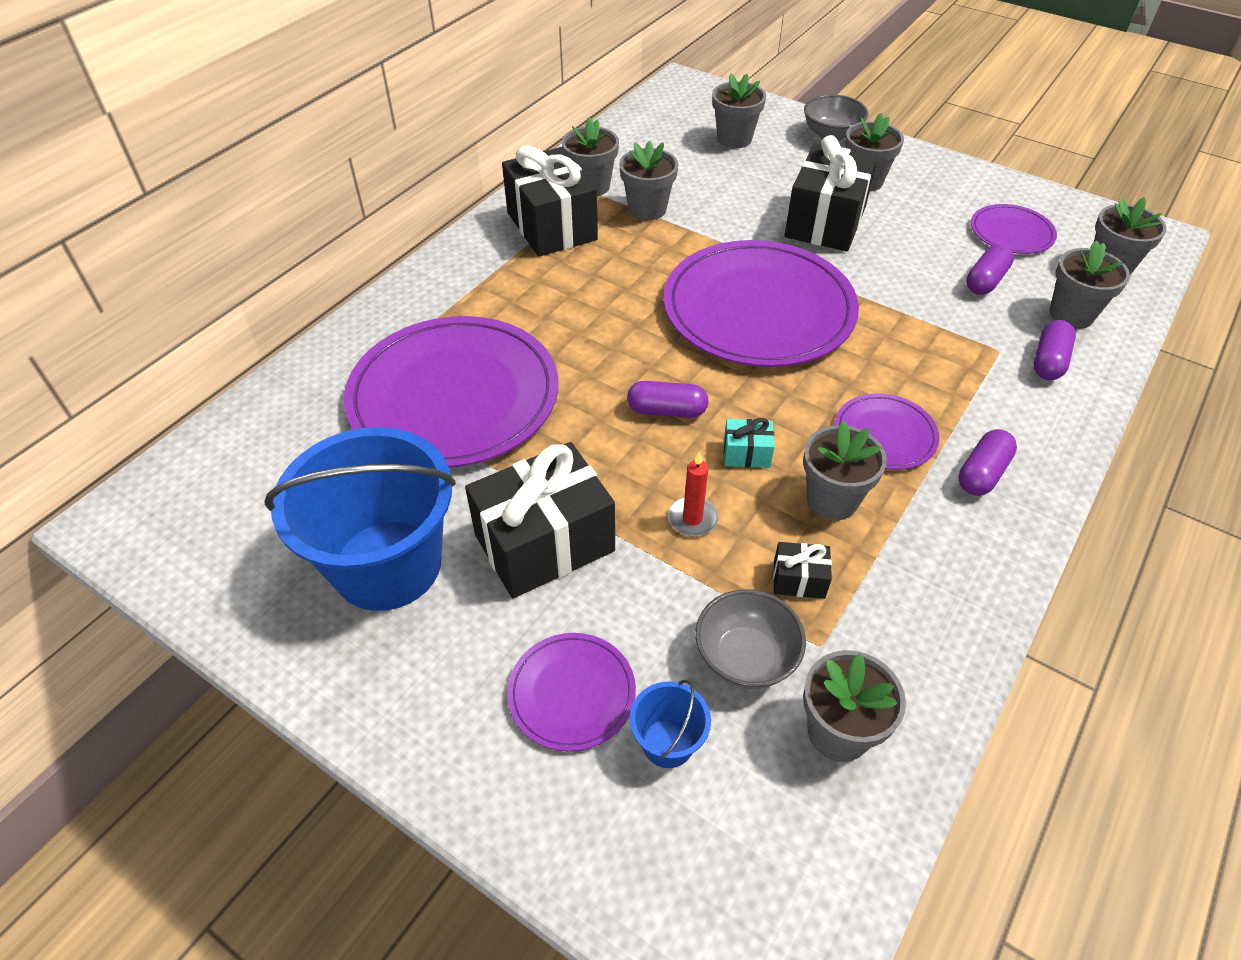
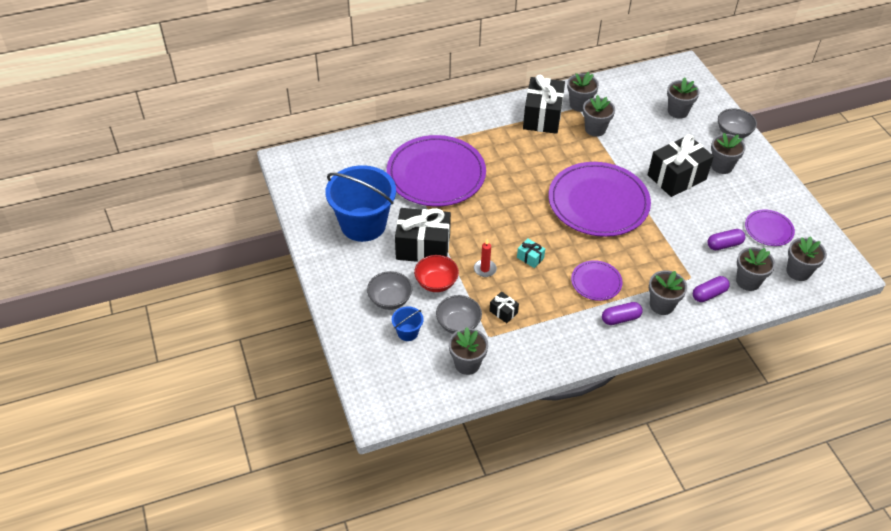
camera: 35 degrees right, 0 degrees up
(572, 693) = (390, 300): purple plate -> grey bowl
(630, 599) = (436, 283): none -> red bowl
(667, 411) = (514, 224): purple capsule -> none
(832, 500) = (546, 293): grey flower pot -> grey flower pot (662, 305)

